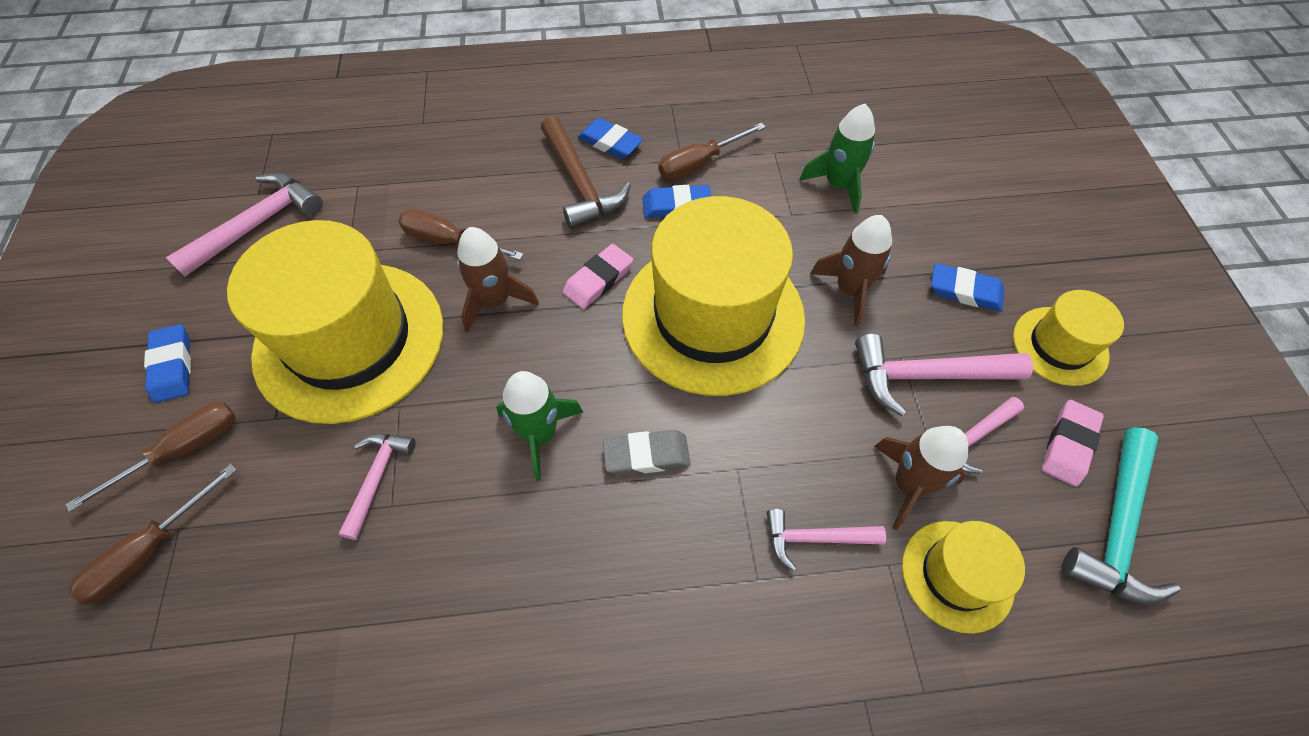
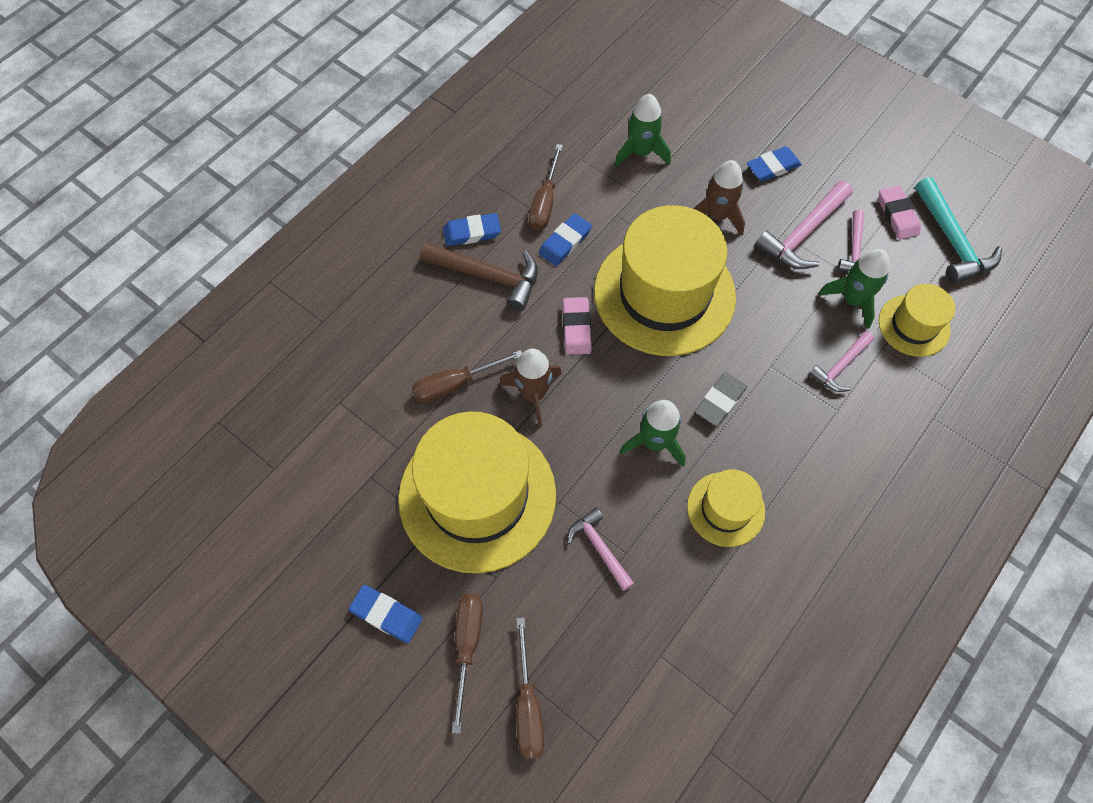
camera: 45 degrees left, 5 degrees up
(257, 225) = (307, 487): pink hammer -> none
(909, 484) = (852, 300): brown rocket -> green rocket
(1060, 345) = (845, 162): yellow hat -> yellow hat (725, 509)

